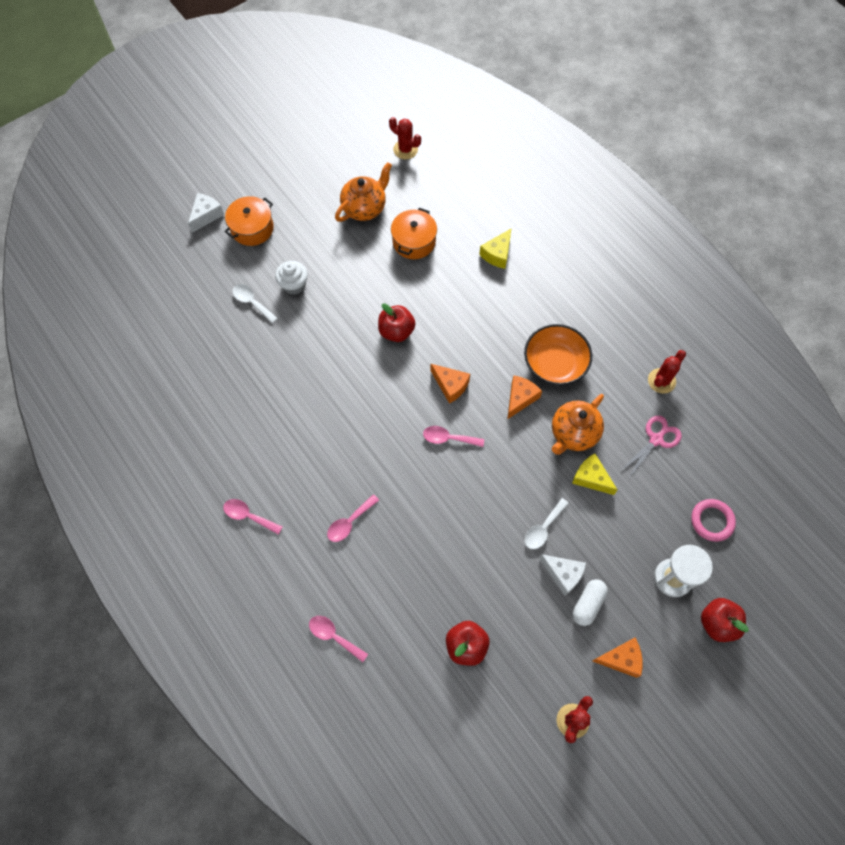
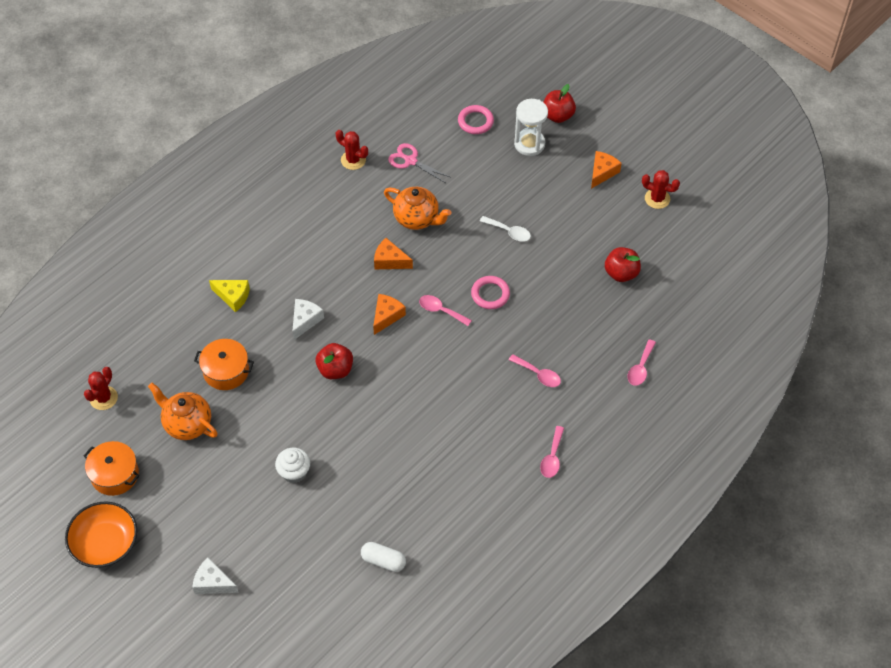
camera: 100 degrees left, 10 degrees down
(252, 228) = (226, 530): orange pot -> orange pot (115, 475)
(252, 302) = (321, 508): white spoon -> none
(448, 438) = (441, 310): pink spoon -> pink spoon turned 120 degrees clockwise
(461, 492) = (490, 294): none -> pink ring
(555, 363) = (349, 238): orange bowl -> orange bowl (105, 543)
(563, 574) = (544, 214): white cheese -> white cheese (305, 320)
(588, 604) = (565, 196): white capsule -> white capsule (383, 561)
(591, 478) = (456, 203): yellow cheese -> none
(621, 659) = (602, 172): orange cheese -> orange cheese turned 45 degrees clockwise

